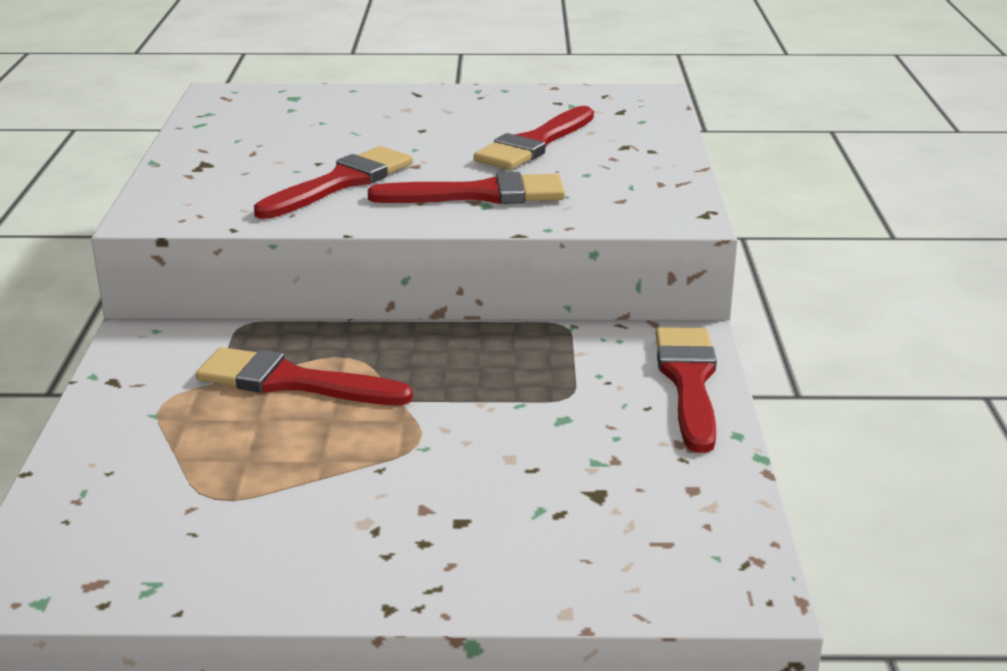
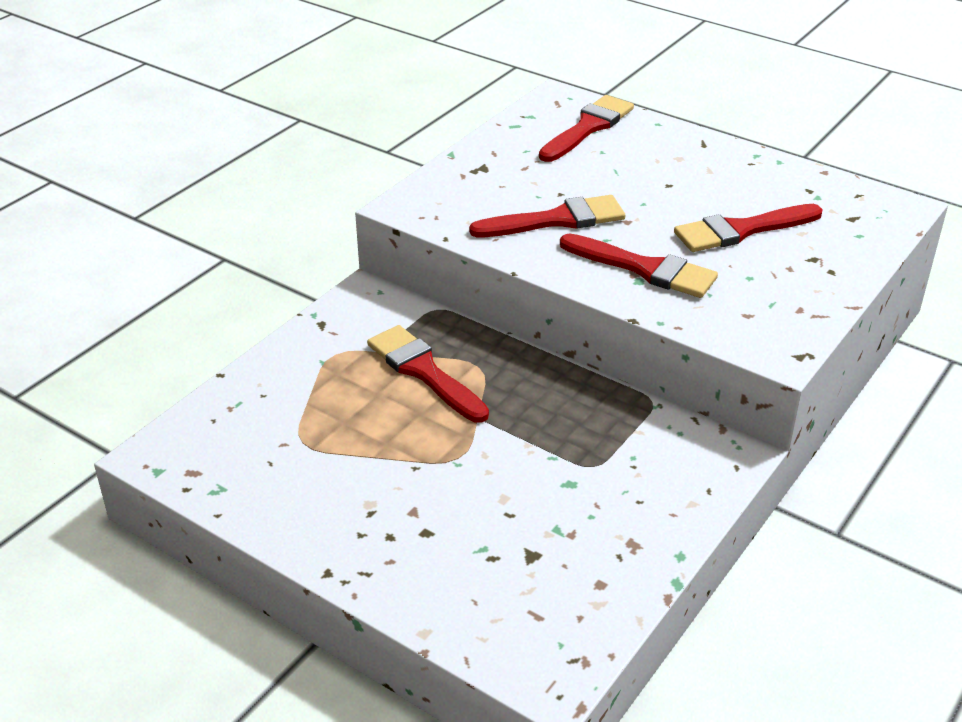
camera: 35 degrees right, 10 degrees up
(688, 381) = (692, 493): red brush -> red brush (588, 127)

